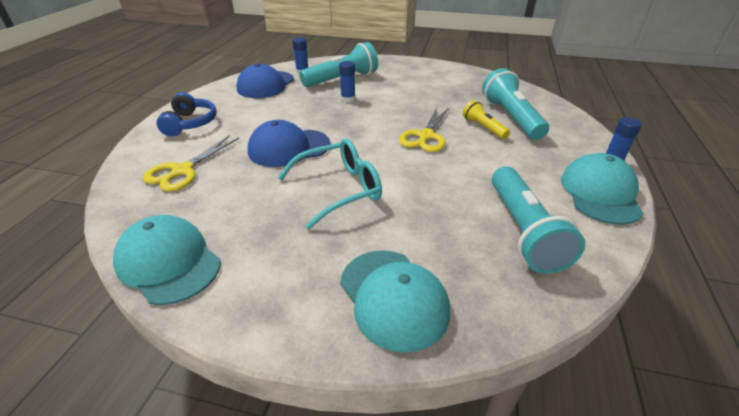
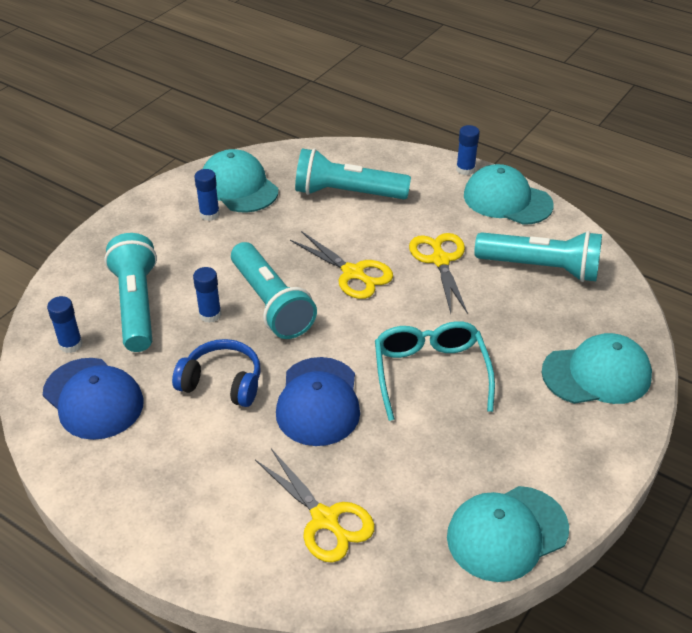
camera: 70 degrees left, 5 degrees up
(190, 123) = (183, 507): blue headphones -> blue headphones (222, 383)
(371, 114) = (271, 303): none -> turquoise flashlight
(436, 81) = (209, 214): none -> blue glue stick
(472, 83) = (239, 186): none -> turquoise cap
(476, 171) = (440, 260): none -> yellow scissors
(483, 128) = (358, 222): yellow flashlight -> none

